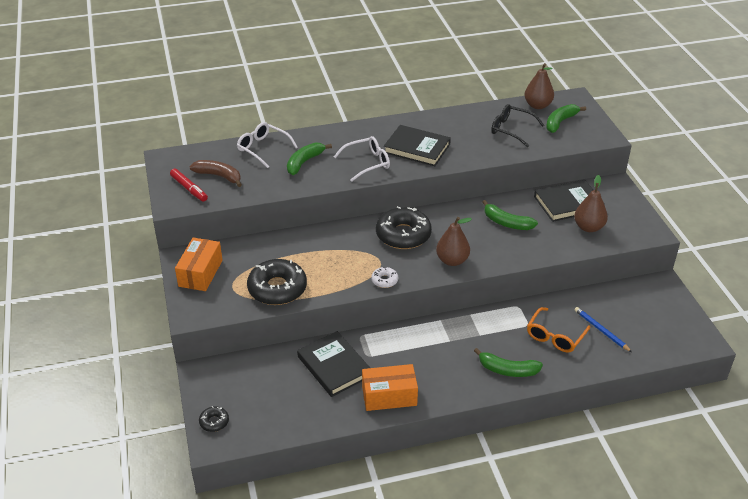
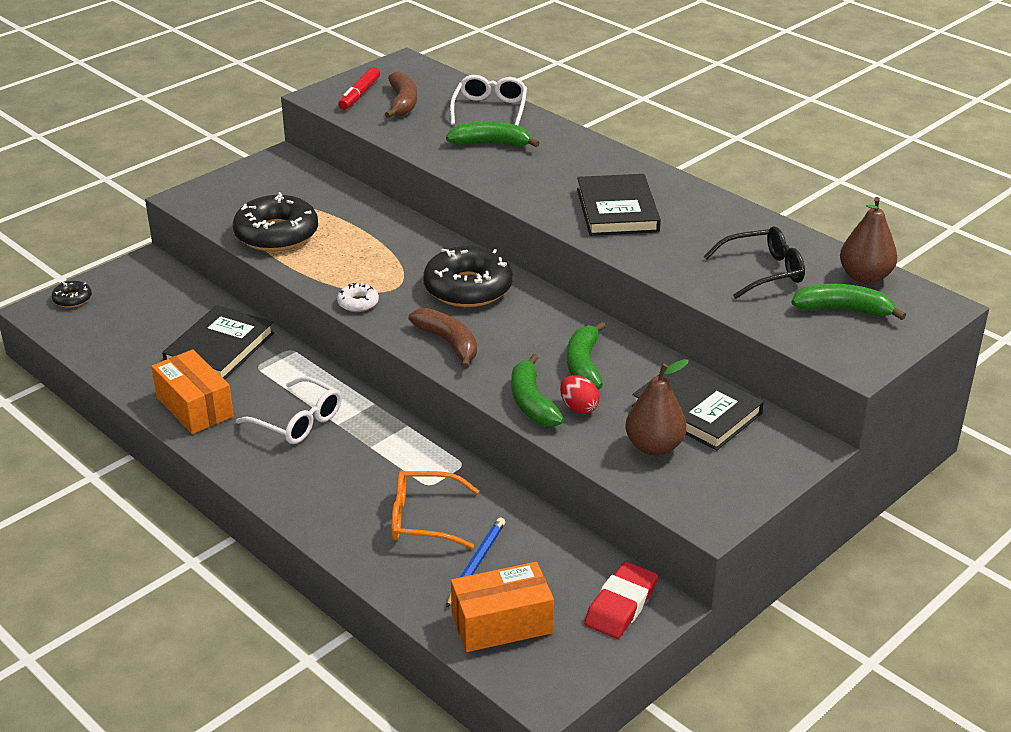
camera: 60 degrees right, 5 degrees down
(200, 273) = (263, 178): orange box -> orange box (502, 623)
(367, 163) = (539, 185): white glasses -> white glasses (298, 421)
(452, 260) = (449, 343): brown pear -> brown banana
(507, 370) = (315, 493): green banana -> green banana (532, 402)
(511, 130) = (763, 271): black glasses -> black glasses turned 75 degrees clockwise
(541, 238) = (578, 407): none -> red egg
(656, 294) = (621, 605): none -> red eraser

